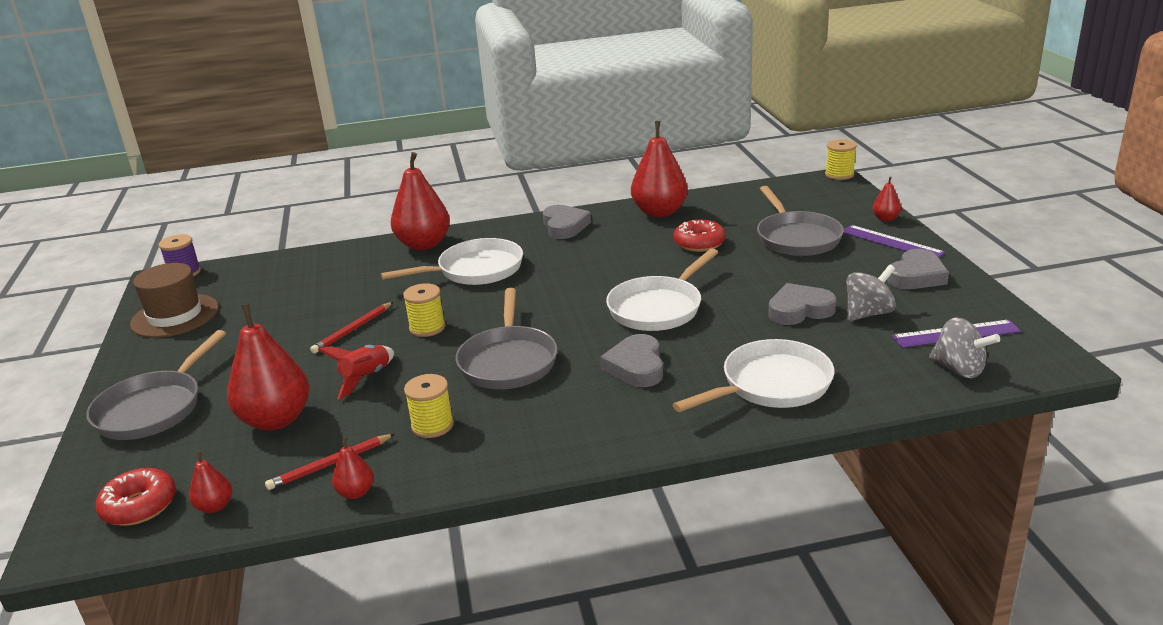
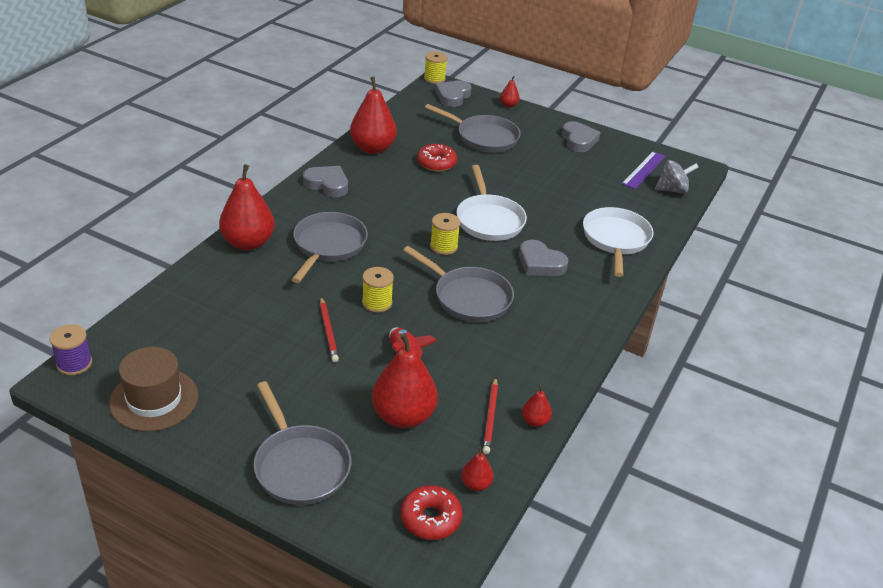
camera: 55 degrees left, 10 degrees up
(432, 425) = (501, 360): yellow spool -> yellow spool (443, 246)
(475, 270) = (328, 246): white pan -> grey pan
(799, 310) = (559, 187): grey heart -> grey heart (453, 96)
(868, 313) = (592, 175): grey spinning top -> none
(891, 242) = (535, 121): purple ruler -> none

